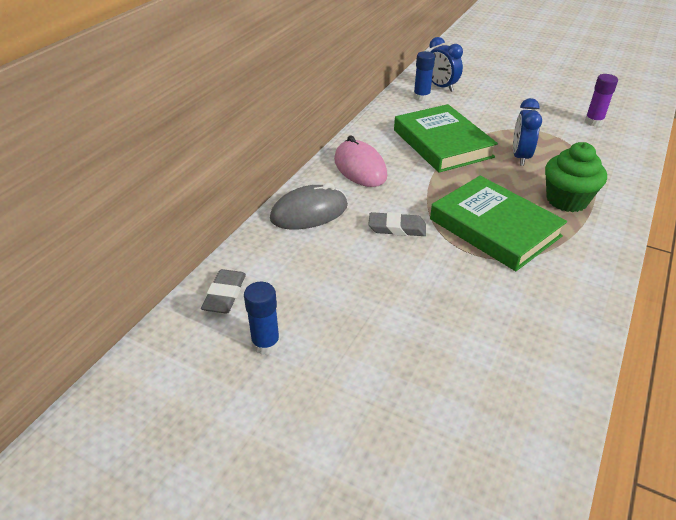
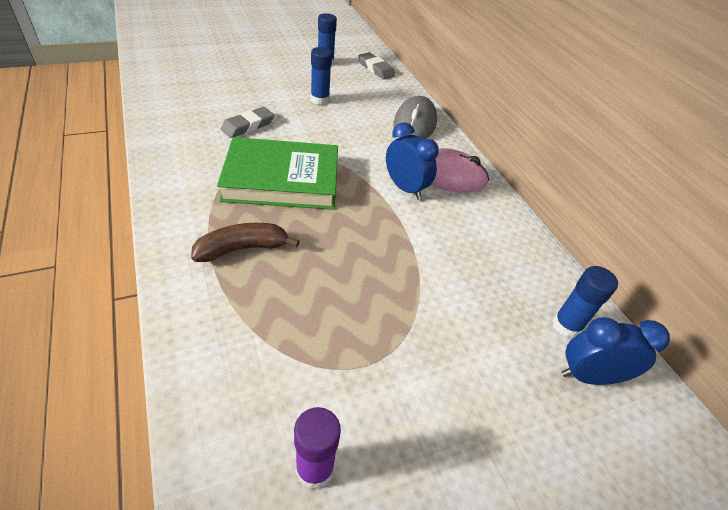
camera: 125 degrees right, 5 degrees up
(358, 287) = (320, 99): none -> blue glue stick
(397, 228) = (348, 142): grey eraser -> grey eraser (248, 126)
(442, 143) = (434, 252): green book -> none
(520, 157) = (341, 287): blue clock -> blue clock (405, 188)
(566, 200) = (243, 249): green cupcake -> brown banana

